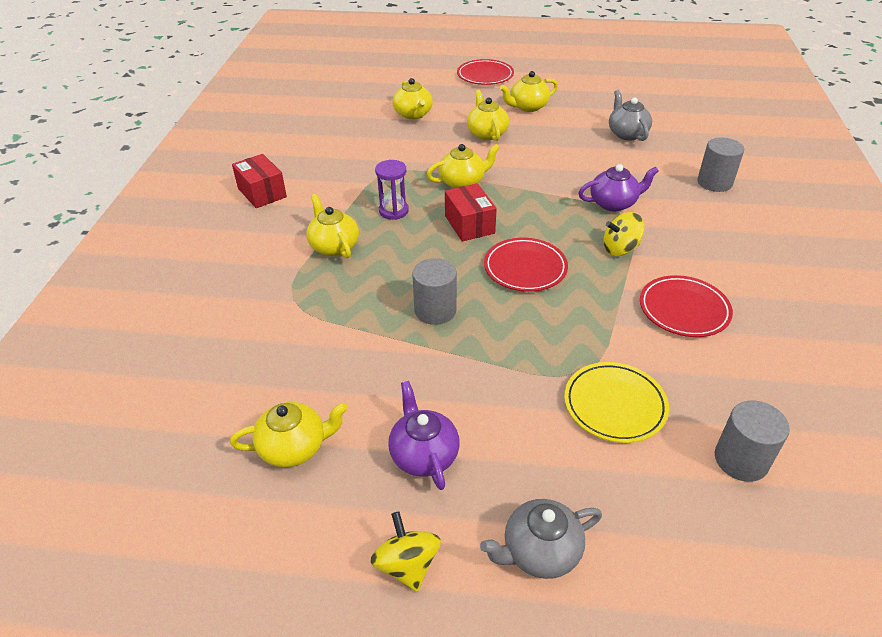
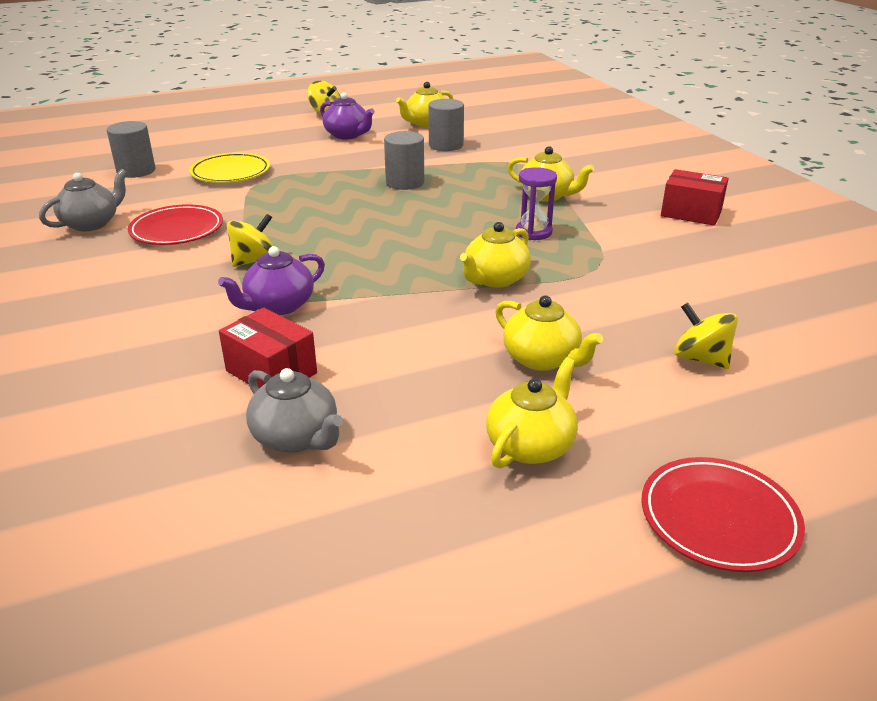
camera: 150 degrees right, 10 degrees down
(413, 114) = (700, 359): yellow teapot -> yellow spinning top
(469, 224) = (439, 241): red box -> red box (271, 372)
(525, 268) = (349, 223): red plate -> none
(539, 551) = (259, 127): grey teapot -> grey teapot (92, 223)
(714, 182) = (124, 378): grey cylinder -> grey cylinder (446, 145)

